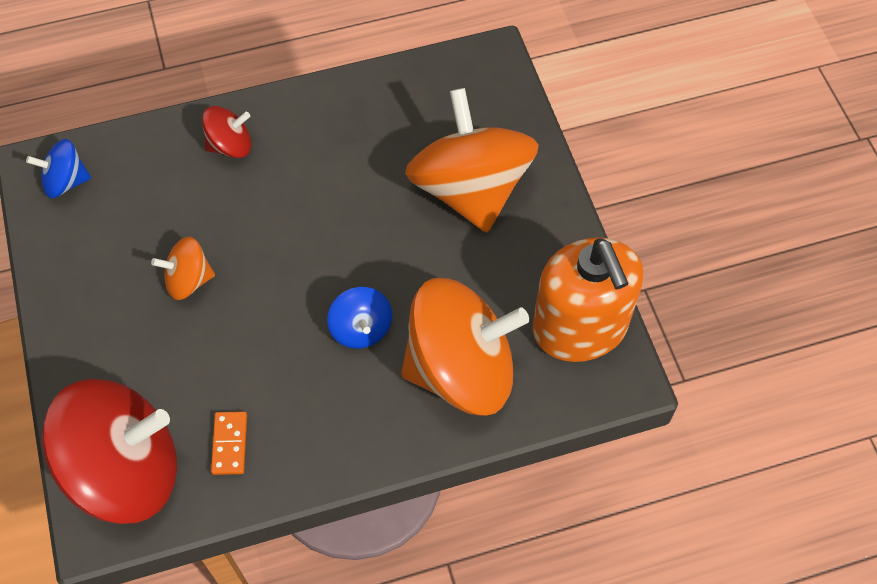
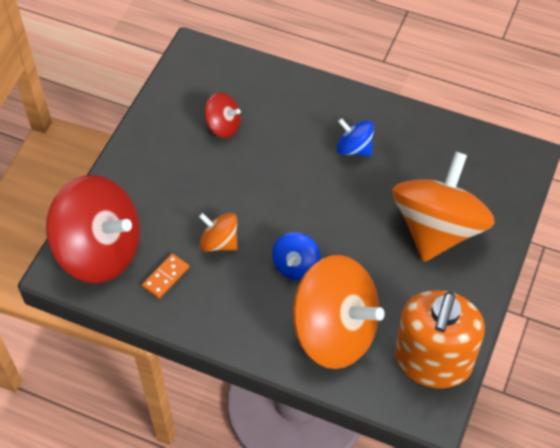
camera: 40 degrees right, 5 degrees down
(66, 182) = (202, 69): blue spinning top -> blue spinning top (354, 148)
(188, 280) = (222, 170): orange spinning top -> orange spinning top (219, 242)
(230, 146) = (312, 108): red spinning top -> red spinning top (223, 126)

